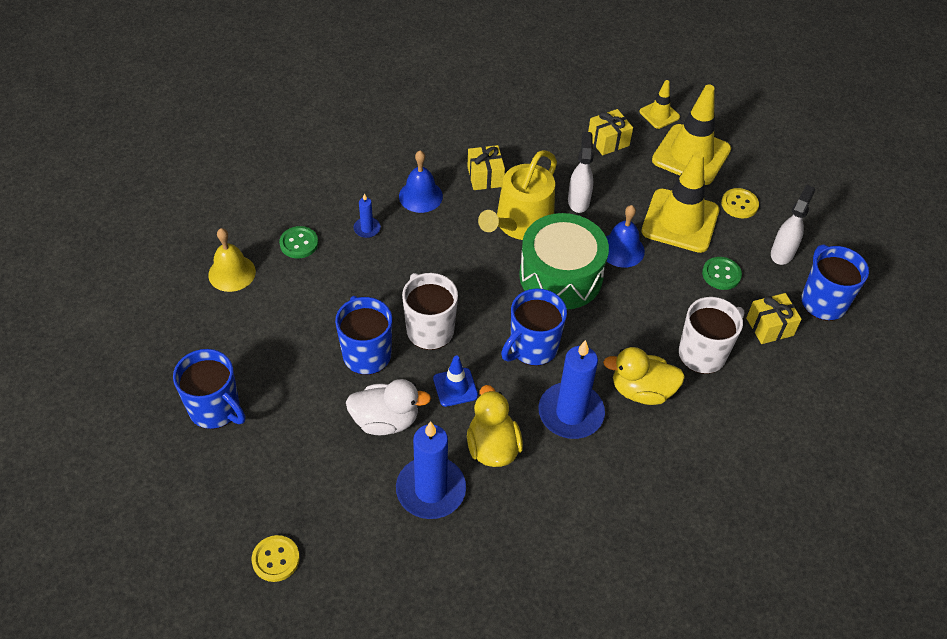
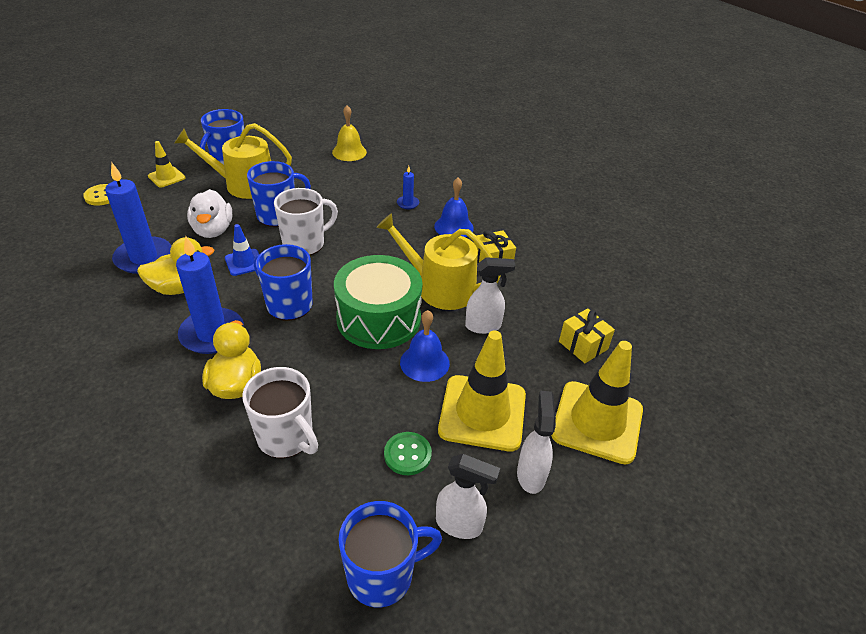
camera: 80 degrees right, 10 degrees down
(286, 390) = (244, 185): none -> yellow watering can
(299, 243) = (384, 175): green button -> none
(659, 114) = (651, 389): yellow traffic cone -> yellow traffic cone (166, 177)
(739, 204) = (531, 474): yellow button -> white spray bottle
(769, 327) = (331, 507): yellow gift -> none

